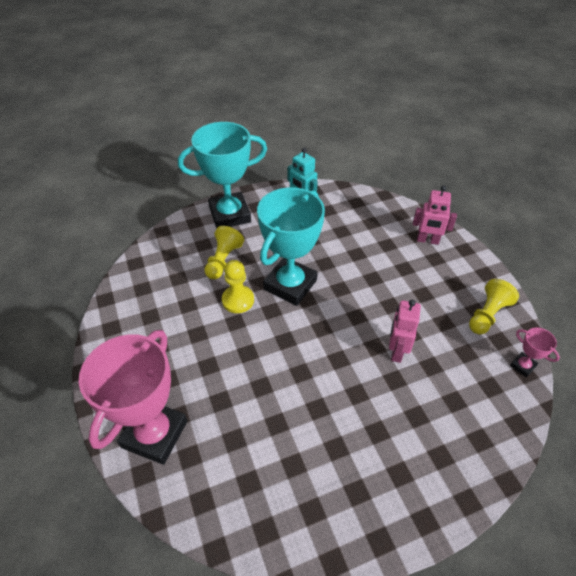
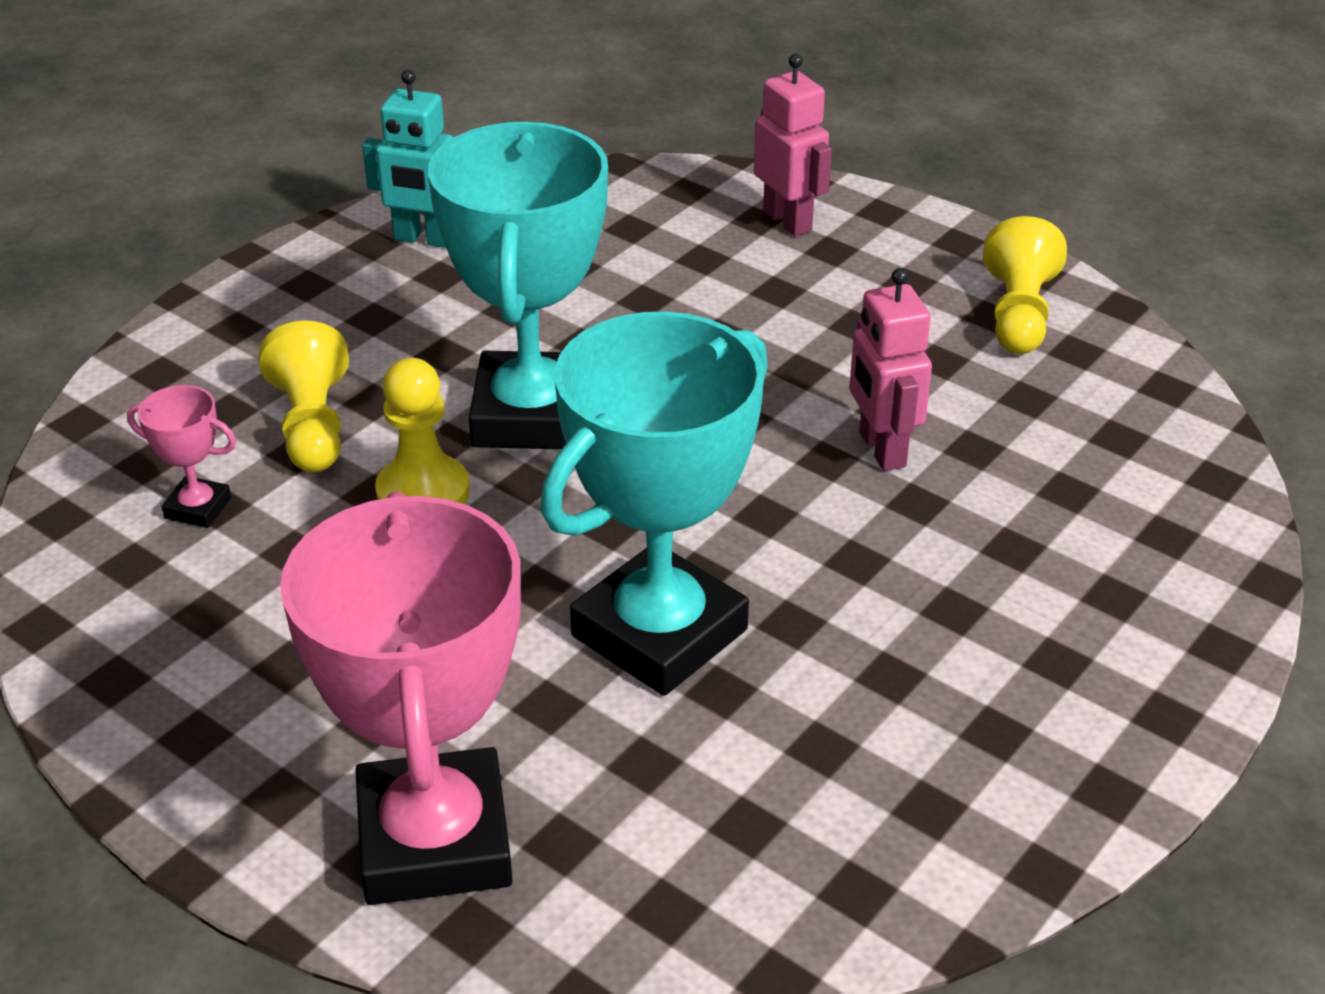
camera: 30 degrees left, 10 degrees down
(230, 215) = (248, 324): turquoise trophy -> turquoise trophy (659, 633)
(427, 240) = (788, 221): pink robot -> pink robot turned 105 degrees counterclockwise
(522, 366) = (1153, 378): pink trophy -> pink trophy (198, 508)

